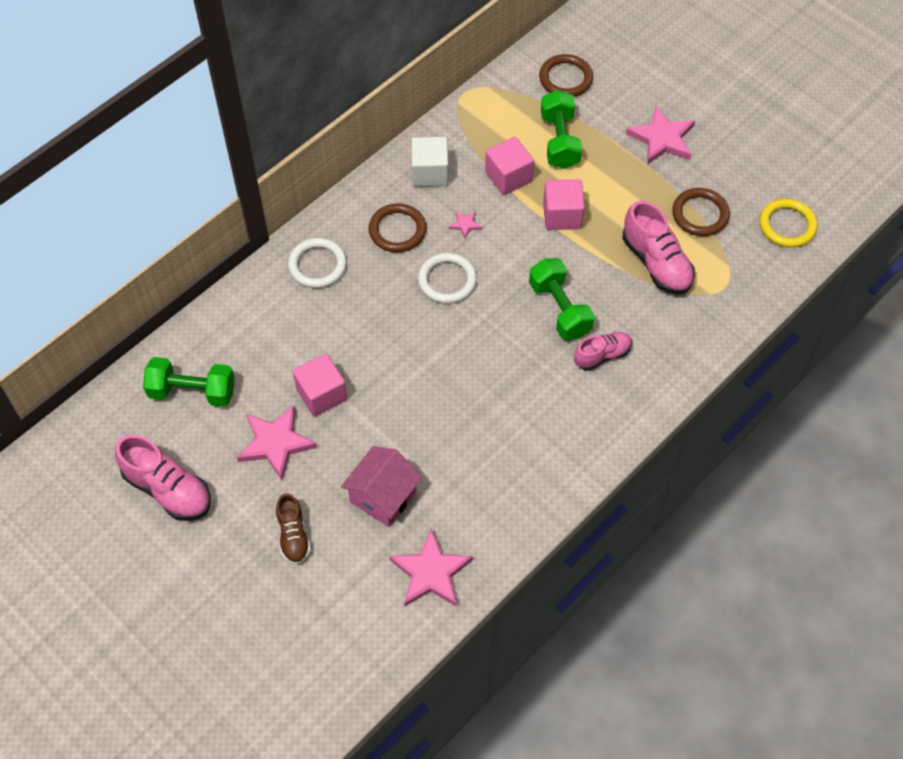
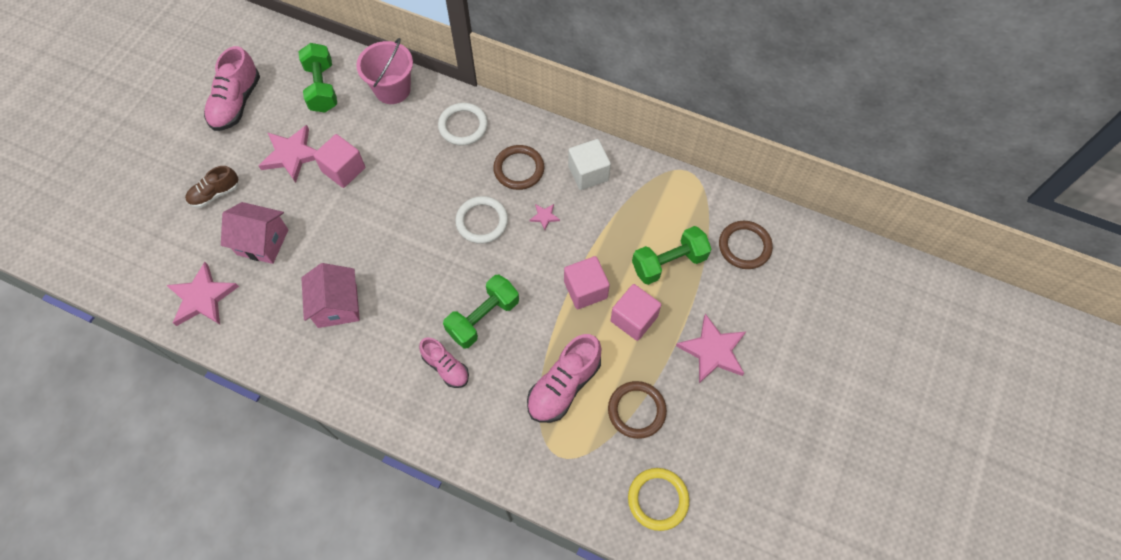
camera: 70 degrees right, 5 degrees up
(232, 320) = (392, 89): none -> pink bucket
(494, 438) = (337, 306): none -> pink house
(508, 177) = (610, 234): pink cube -> pink cube (634, 319)

